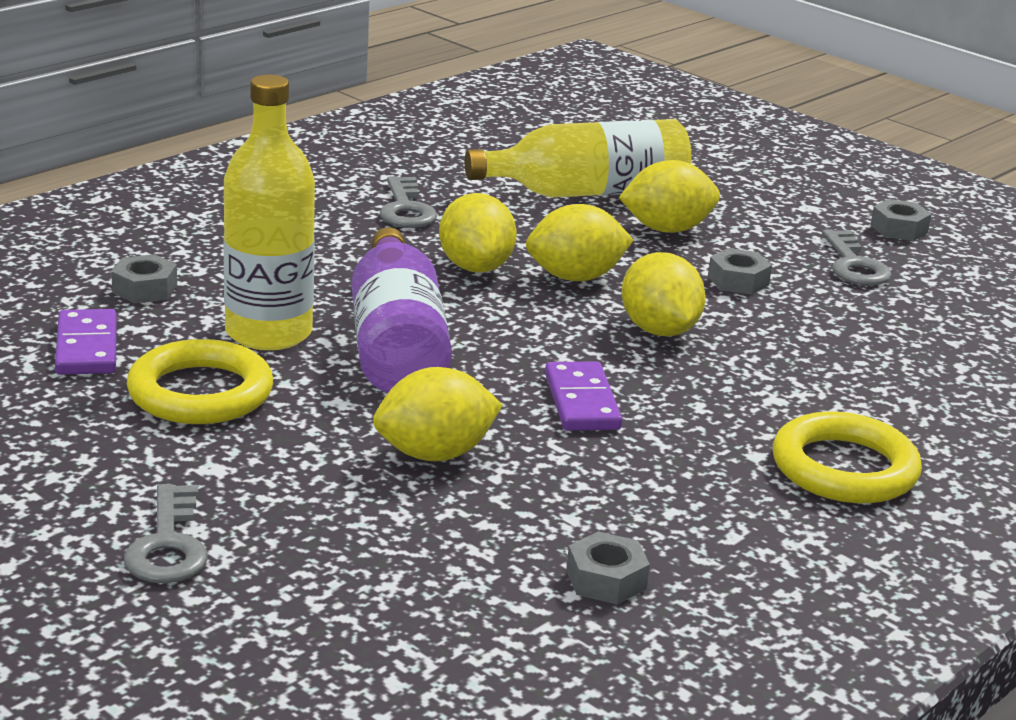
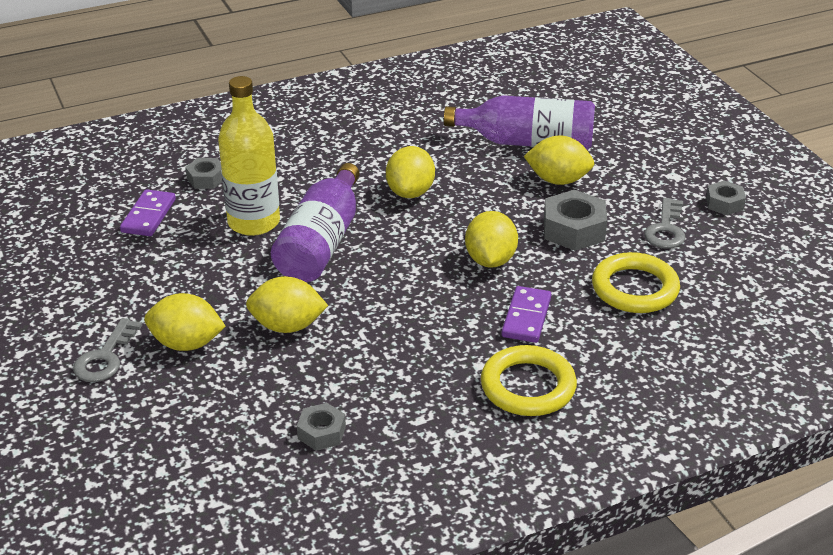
camera: 25 degrees right, 10 degrees up
(200, 392) = (188, 258): yellow ring -> yellow ring (634, 288)
(406, 209) = (400, 140): grey key -> none
(575, 277) = (468, 210): yellow lemon -> yellow lemon (187, 344)
(581, 401) = (401, 305): purple domino -> purple domino (526, 317)
(587, 192) = (527, 142): yellow bottle -> purple bottle
(738, 281) = (573, 229): grey nut -> grey nut, size x1.68

